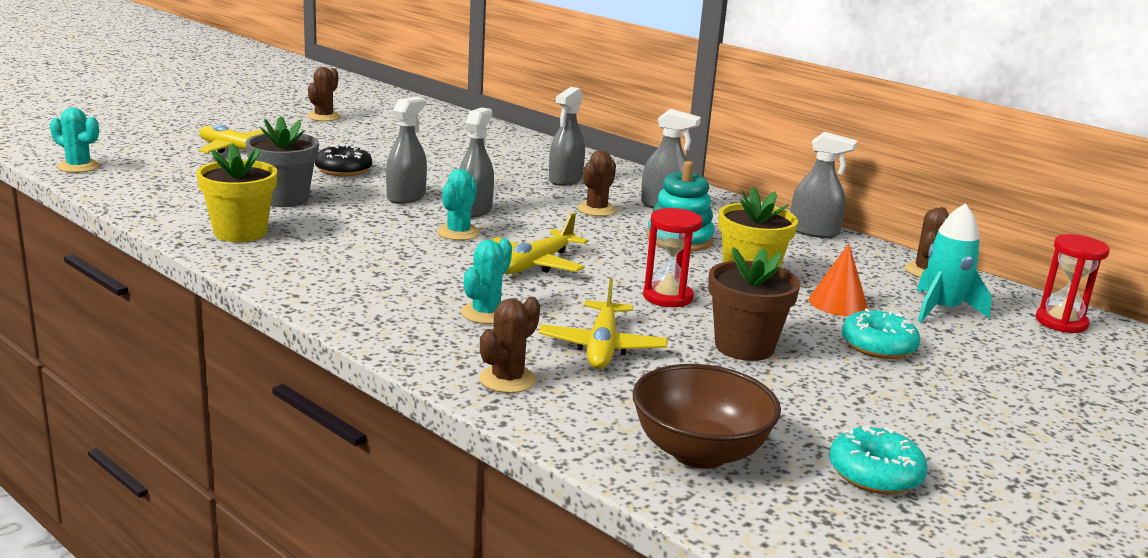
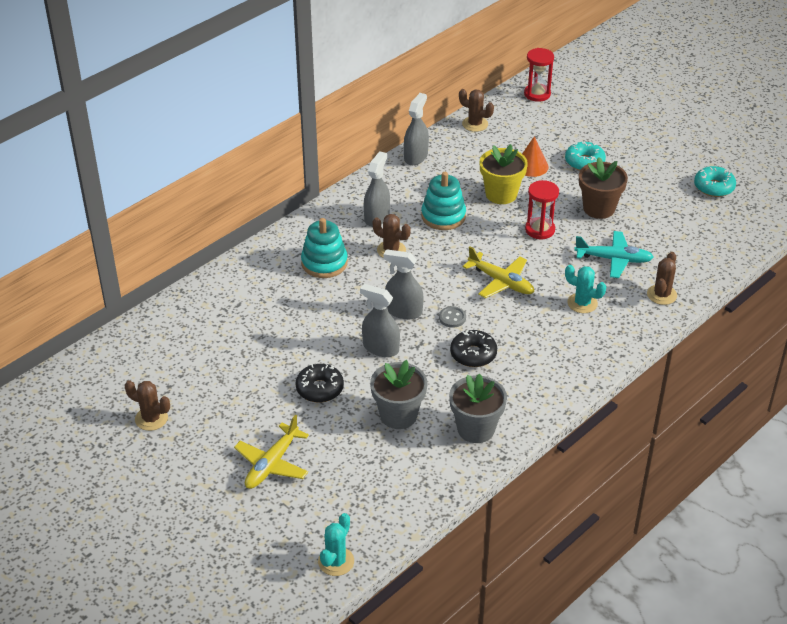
camera: 85 degrees left, 20 degrees up
(240, 232) = (476, 429): yellow flower pot -> grey flower pot
(383, 239) = (473, 354): none -> black donut
(458, 233) = (452, 318): turquoise cactus -> grey button
(507, 379) = (661, 295): brown cactus -> brown cactus turned 75 degrees clockwise
(565, 179) = (324, 263): grey spray bottle -> turquoise stacking toy
(602, 347) = (613, 259): yellow plane -> turquoise plane
(699, 452) = (713, 235): brown bowl -> none
(942, 310) = (531, 130): turquoise rocket -> none

